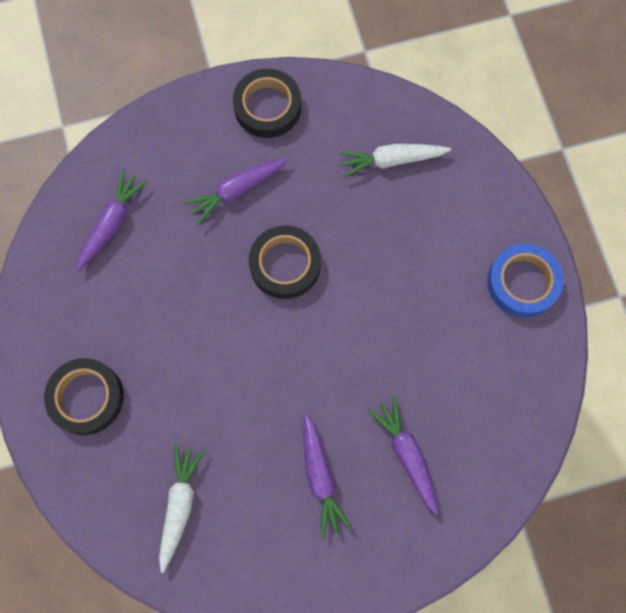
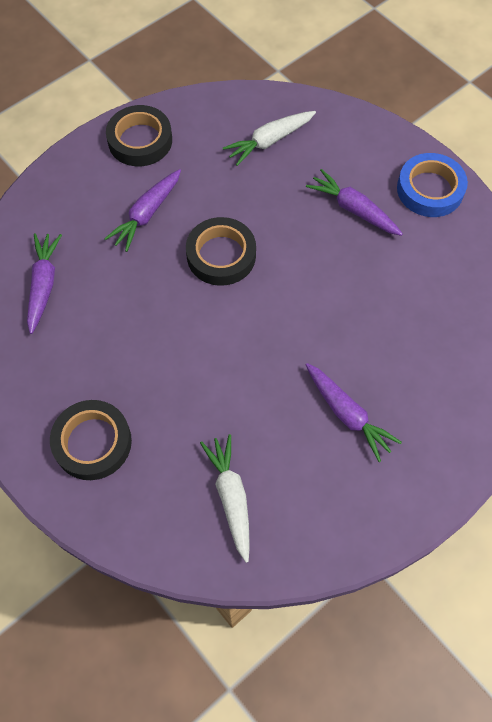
camera: 25 degrees left, 10 degrees down
(406, 454) = (411, 362): purple carrot -> purple carrot (353, 209)

